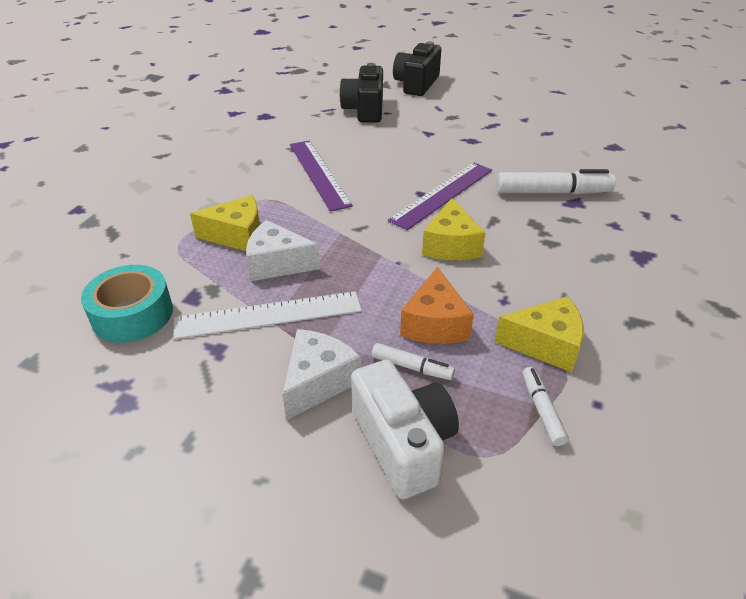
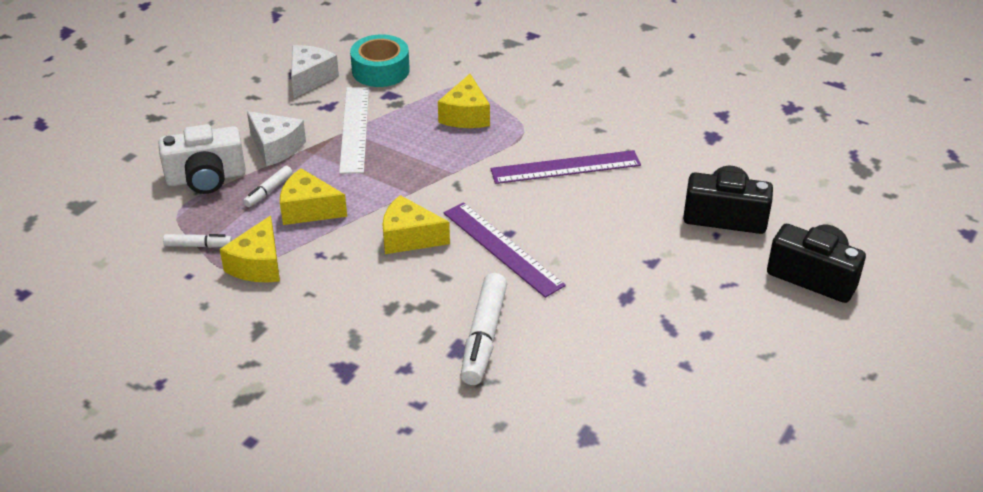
camera: 100 degrees right, 0 degrees up
(277, 264) = (417, 135): white cheese -> white cheese (310, 78)
(434, 323) = (308, 209): orange cheese -> yellow cheese

